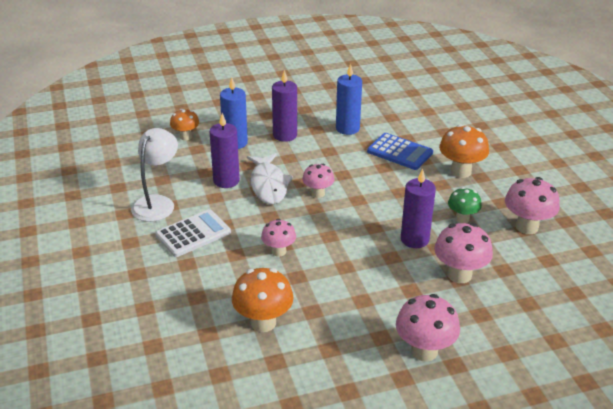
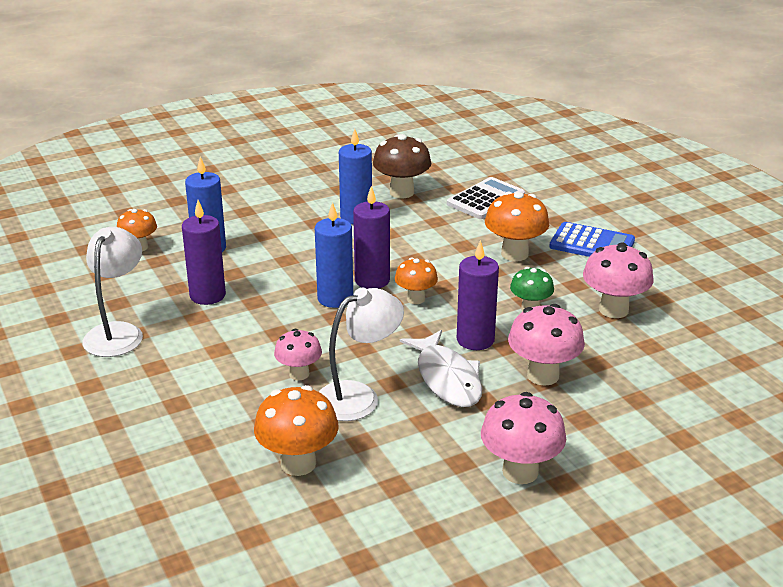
camera: 10 degrees left, 5 degrees down
(193, 234) = (176, 365): white calculator -> white calculator (485, 199)
(268, 185) = (266, 295): white fish -> white fish (447, 378)
(285, 135) = (274, 233): purple candle -> purple candle (372, 280)
(318, 193) = (335, 298): pink mushroom -> blue candle
(318, 275) = (358, 396): none -> white lamp
(377, 200) = (415, 299): none -> orange mushroom
(386, 111) = (401, 192): none -> brown mushroom
(400, 152) = (431, 239): blue calculator -> blue calculator (592, 244)

